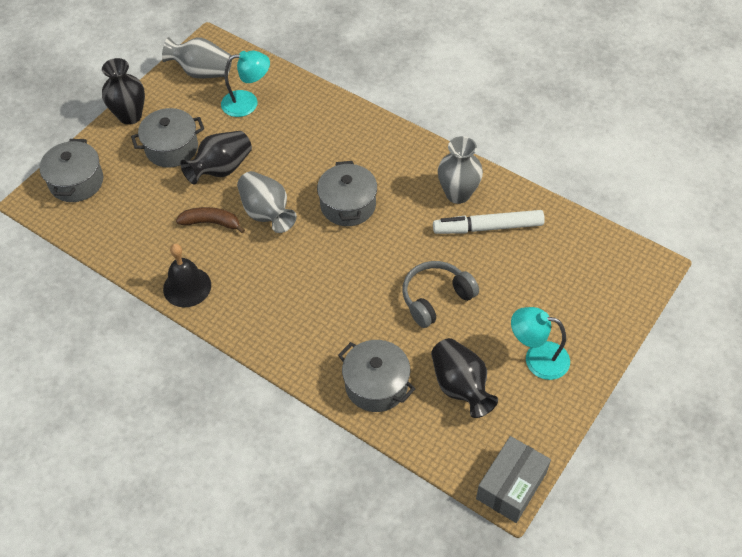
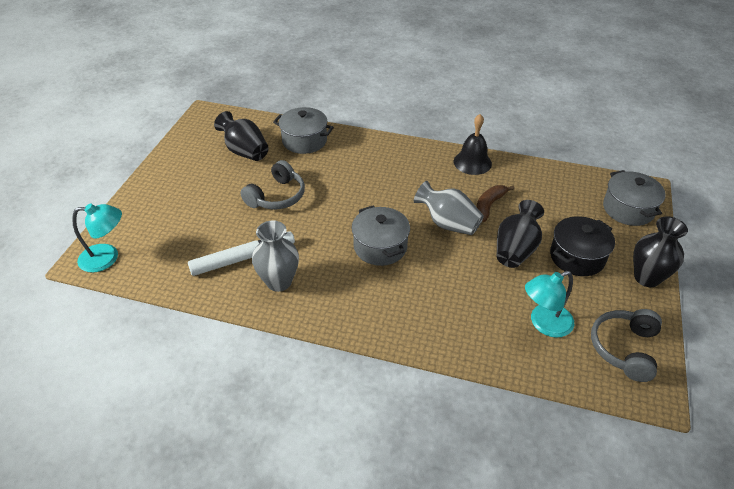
camera: 160 degrees right, 10 degrees down
(172, 148) = (577, 257): grey pot -> black pot
(202, 72) = (624, 348): grey vase -> grey headphones
(211, 223) = (489, 206): brown banana -> brown banana turned 135 degrees clockwise
(511, 486) = (203, 116): grey box -> none
(537, 358) = (189, 177): turquoise lamp -> turquoise lamp (107, 258)

